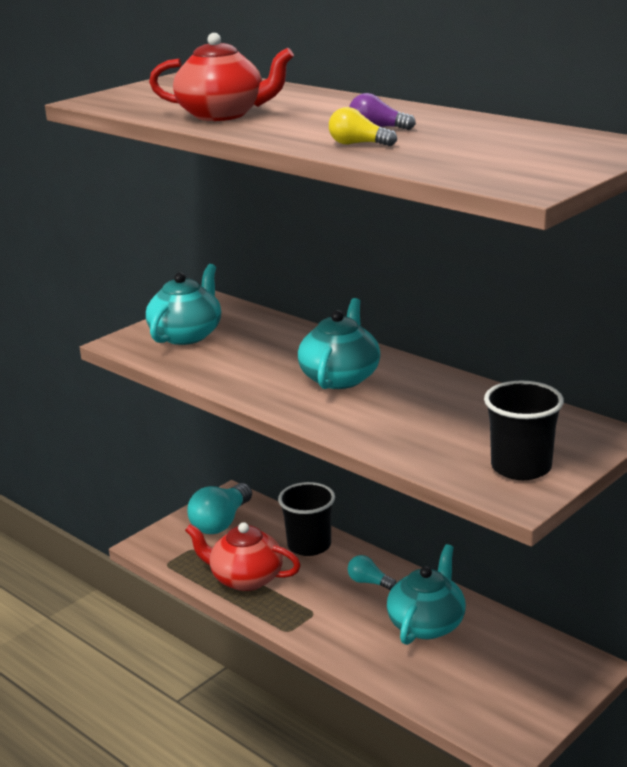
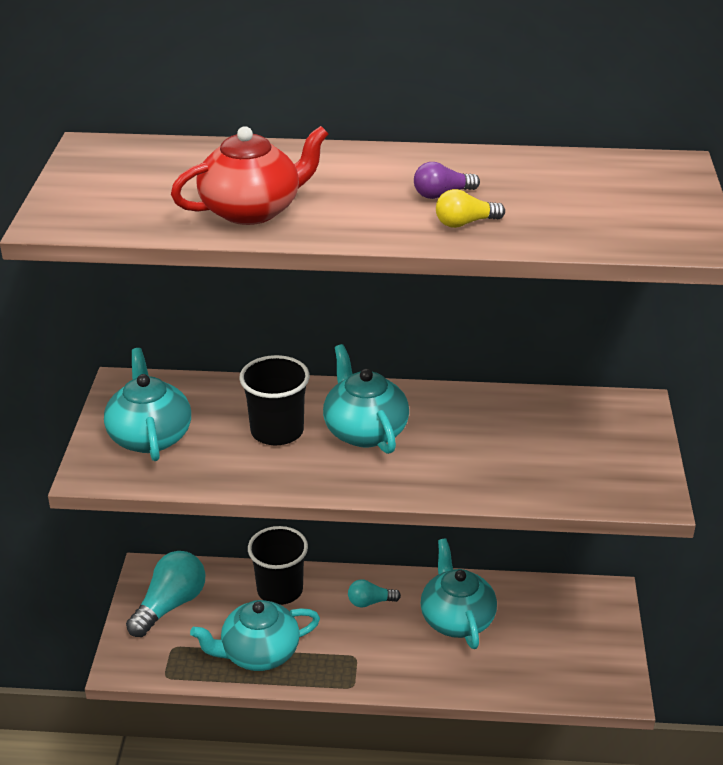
camera: 40 degrees left, 10 degrees up
(221, 522) = (170, 605): turquoise light bulb -> turquoise light bulb turned 135 degrees counterclockwise
(245, 578) = (258, 653): red teapot -> turquoise teapot
(521, 467) = (619, 467): black cup -> black cup (277, 431)

